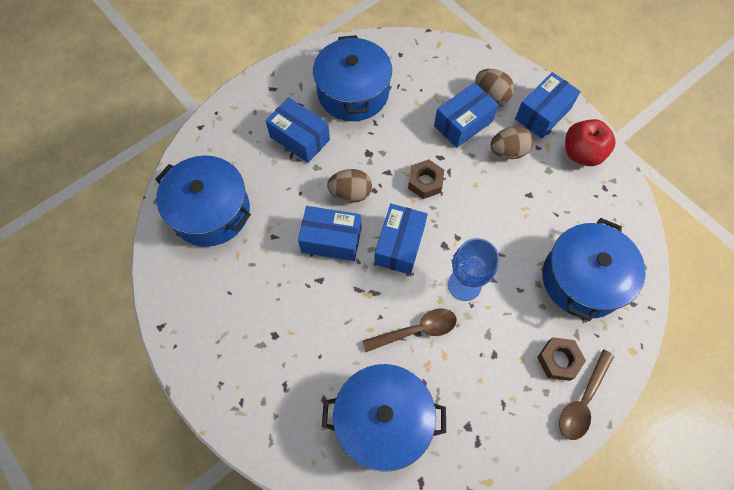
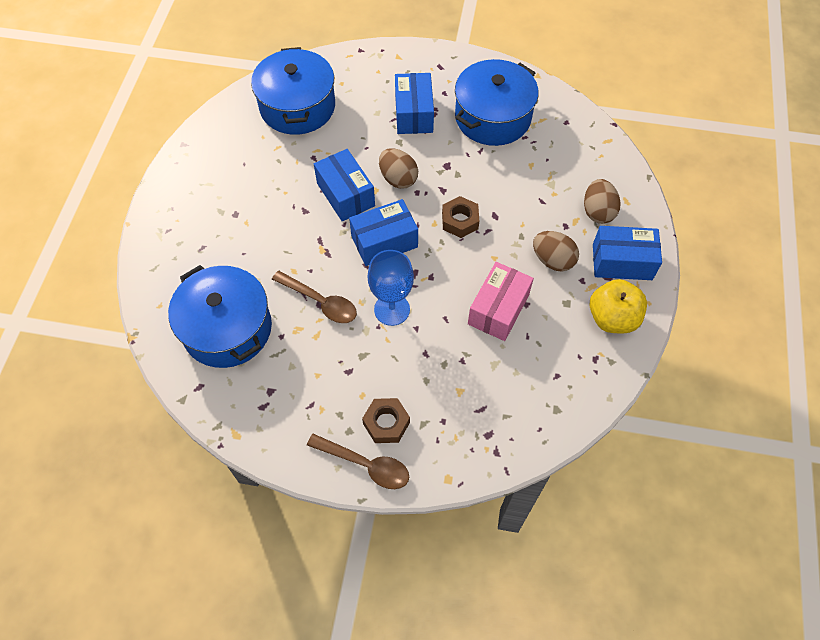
camera: 50 degrees right, 5 degrees down
(463, 123) = (545, 210): blue box -> none
(520, 215) = (498, 309): none -> pink box
(581, 154) = (612, 318): red apple -> yellow apple
(582, 279) = (482, 396): blue pot -> none
(583, 400) = (365, 464): brown spoon -> brown spoon turned 150 degrees counterclockwise

